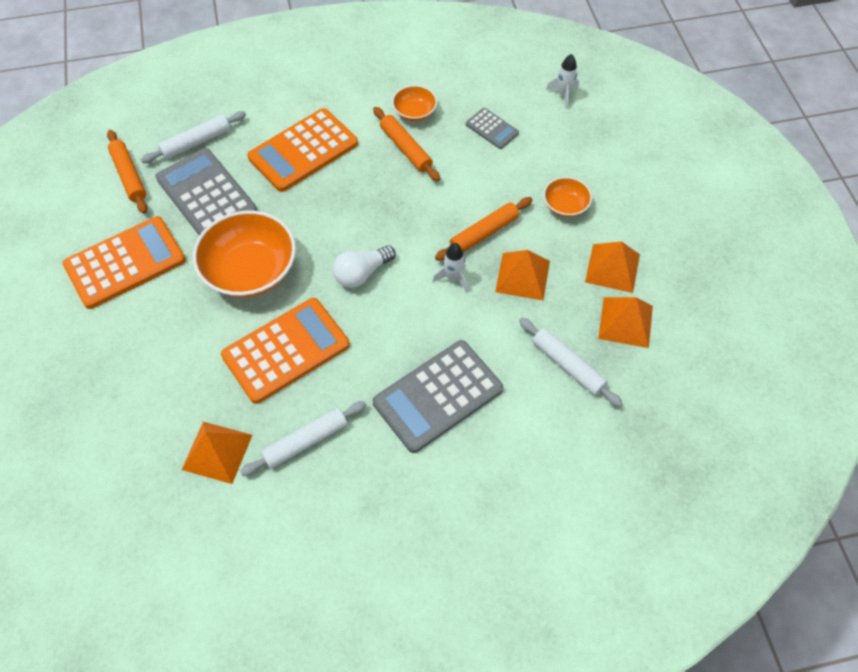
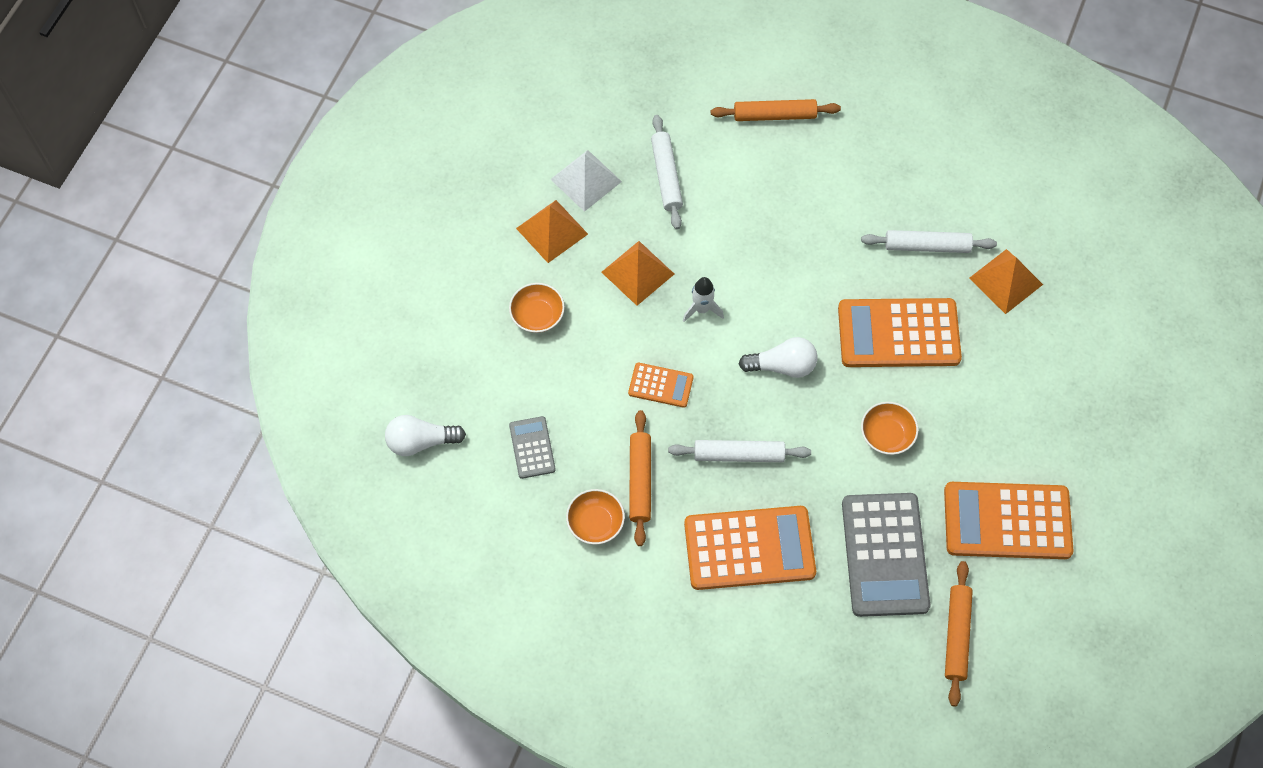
camera: 145 degrees left, 5 degrees up
(196, 142) = (860, 637): white rolling pin -> white rolling pin (739, 455)
(250, 270) = (887, 435): orange bowl -> orange bowl, size x0.50
(438, 396) = (793, 217): grey calculator -> none
(440, 211) = (660, 385): none -> orange calculator
(484, 233) = (638, 335): orange rolling pin -> orange rolling pin (774, 115)
(563, 95) = (421, 442): white rocket -> white light bulb
(625, 322) = (586, 180): orange pyramid -> white pyramid

